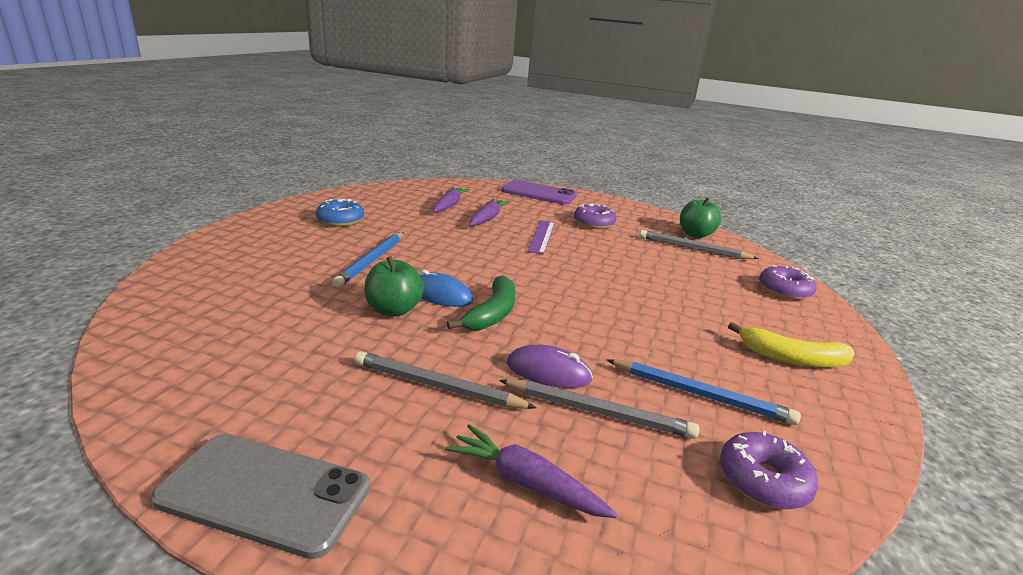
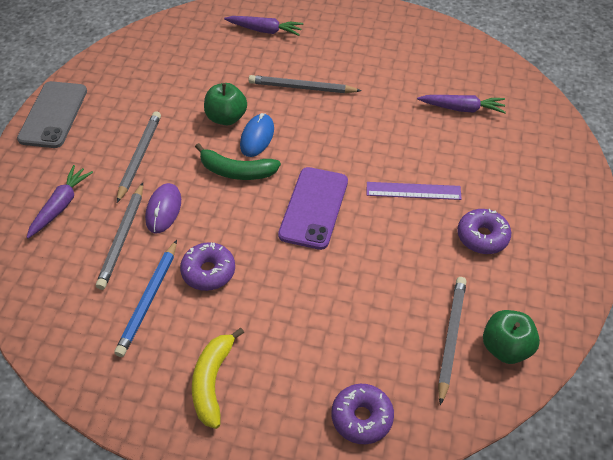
camera: 85 degrees right, 25 degrees up
(340, 220) = (376, 49): blue donut -> none
(372, 261) = (302, 88): blue pencil -> grey pencil
(488, 218) = (442, 143): purple carrot -> purple carrot (265, 30)
(538, 193) = (562, 179): purple phone -> purple phone (314, 208)
(763, 480) = (64, 321): purple donut -> purple donut (208, 271)

